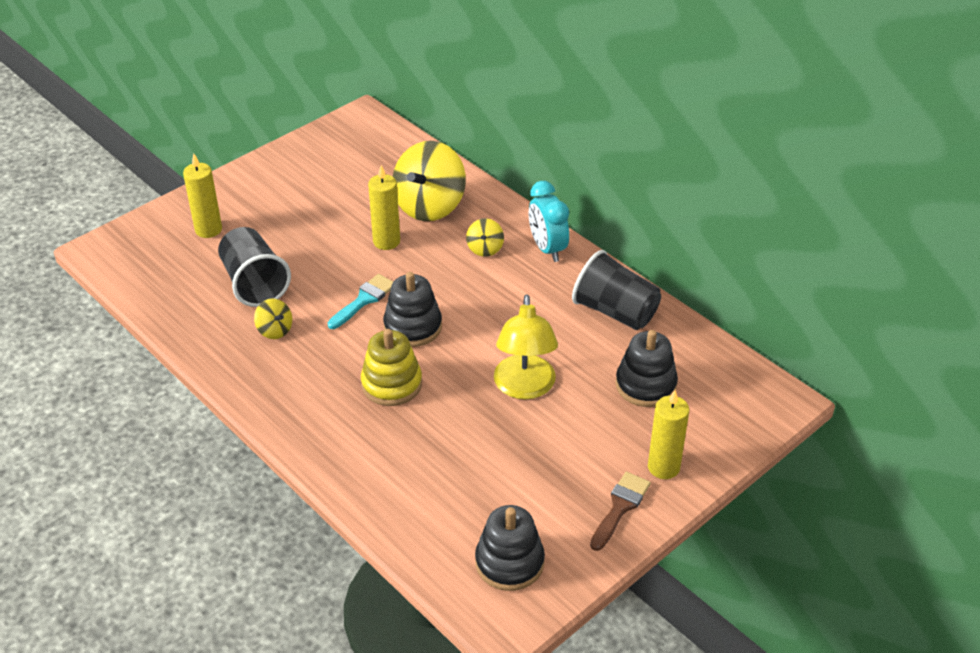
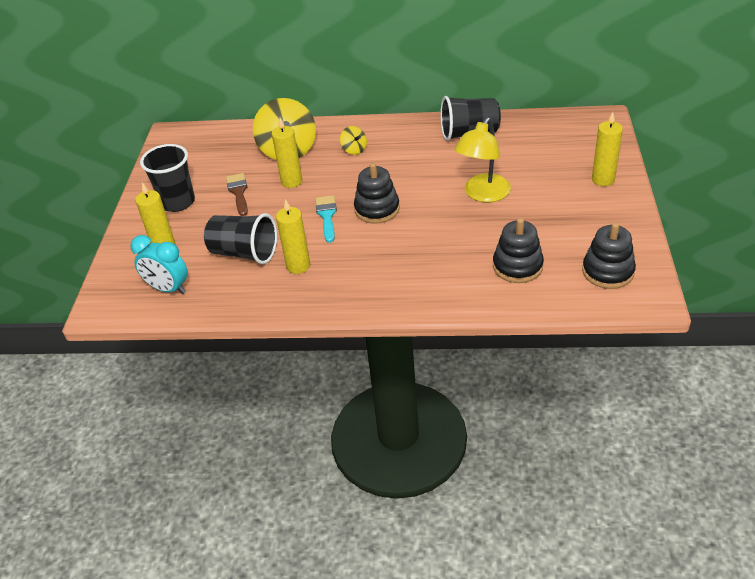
camera: 40 degrees left, 0 degrees up
(275, 192) = (177, 202): none -> black cup
(275, 330) = (298, 266): yellow spinning top -> yellow candle
(391, 384) = (411, 242): yellow stacking toy -> none
(524, 387) = (483, 194): yellow lamp -> yellow lamp turned 75 degrees clockwise
(547, 249) = (388, 129): turquoise clock -> turquoise clock (168, 289)
(620, 507) = (613, 209): brown brush -> brown brush (238, 192)
(645, 385) = (536, 153): black stacking toy -> black stacking toy (517, 266)

